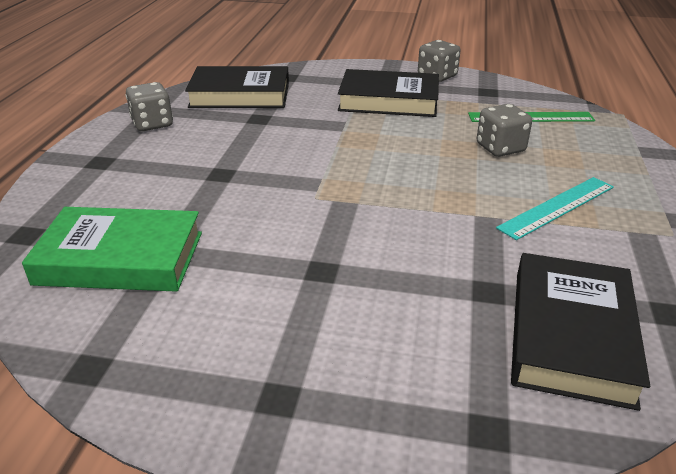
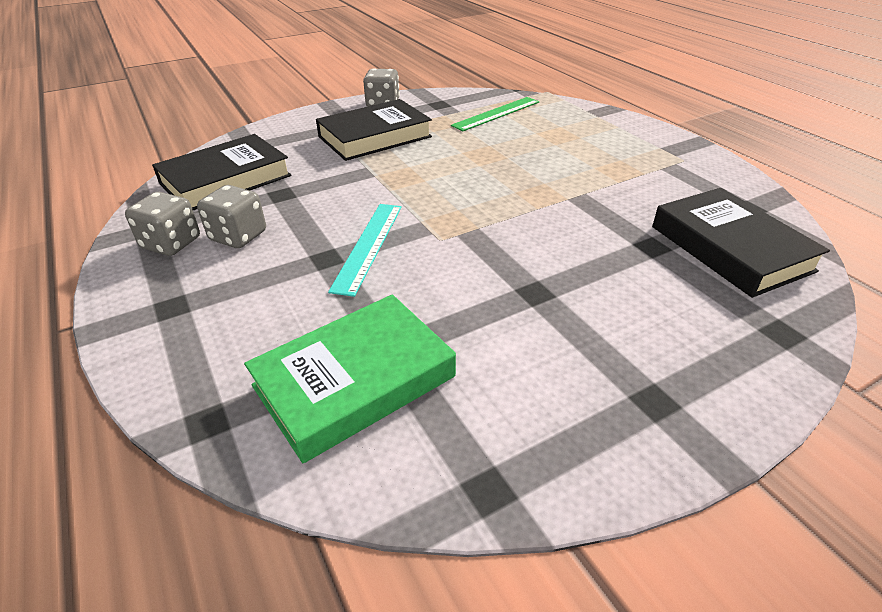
camera: 40 degrees left, 5 degrees up
(500, 148) = (511, 144): grey dice -> grey dice (238, 236)
(557, 207) = (604, 170): turquoise ruler -> turquoise ruler (368, 246)

